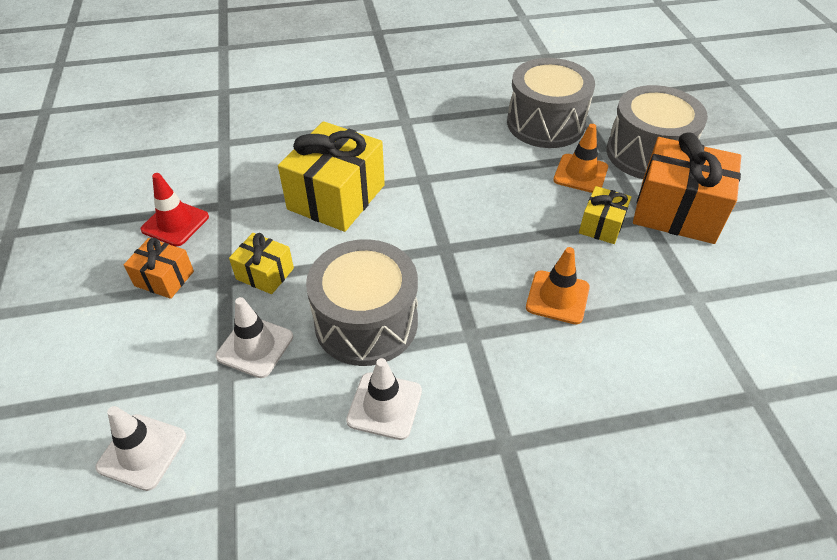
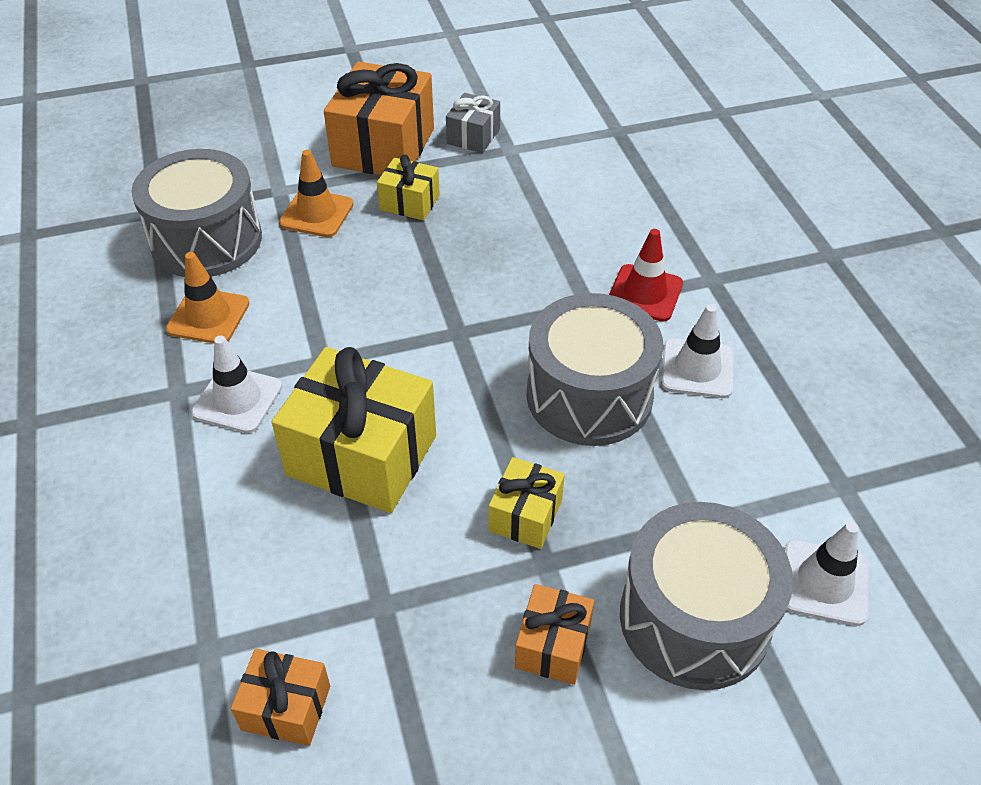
camera: 95 degrees left, 0 degrees up
(175, 223) = (430, 667): red traffic cone -> red traffic cone (645, 293)
(178, 170) = (286, 707): none -> orange gift
(255, 346) = (649, 501): white traffic cone -> white traffic cone (237, 400)
(557, 297) = (524, 240): orange traffic cone -> orange traffic cone (208, 316)
(647, 154) = (280, 158): grey drum -> grey drum (694, 618)
(710, 272) = (473, 136): none -> grey gift

